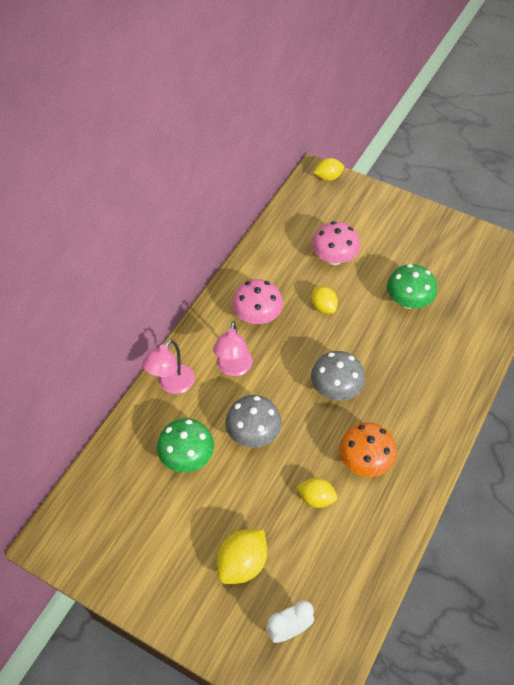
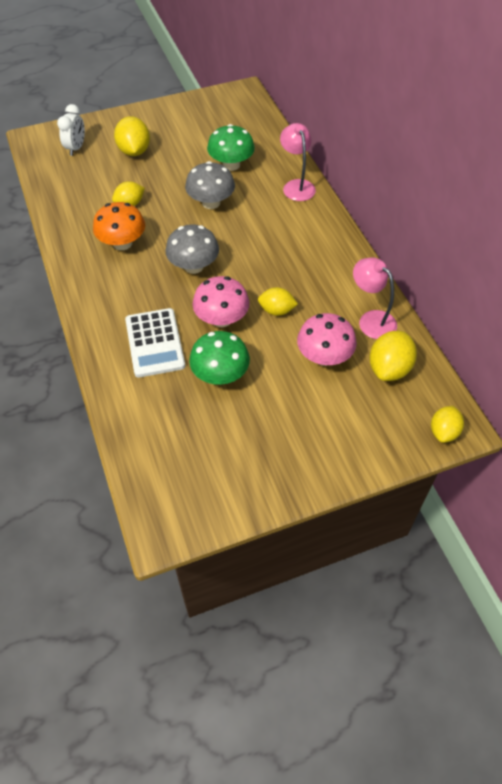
camera: 130 degrees right, 0 degrees up
(233, 368) = (275, 223): pink lamp -> pink lamp (371, 320)
(257, 316) = (311, 264): pink mushroom -> pink mushroom (221, 319)
(308, 222) = (389, 368): none -> yellow lemon
(427, 356) = (155, 343): none -> white calculator

